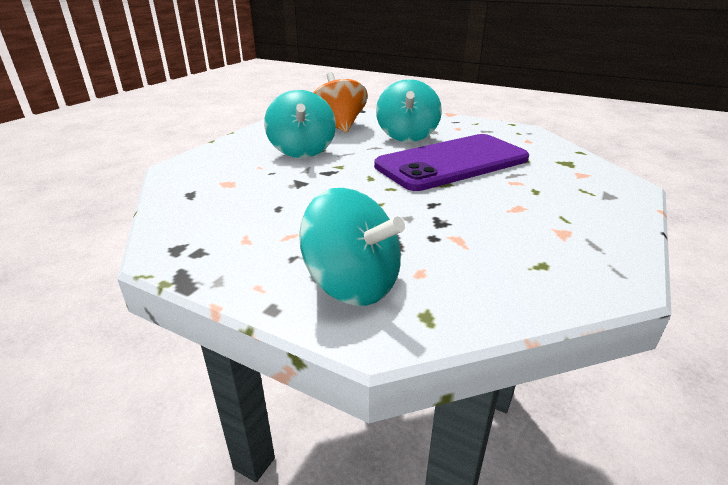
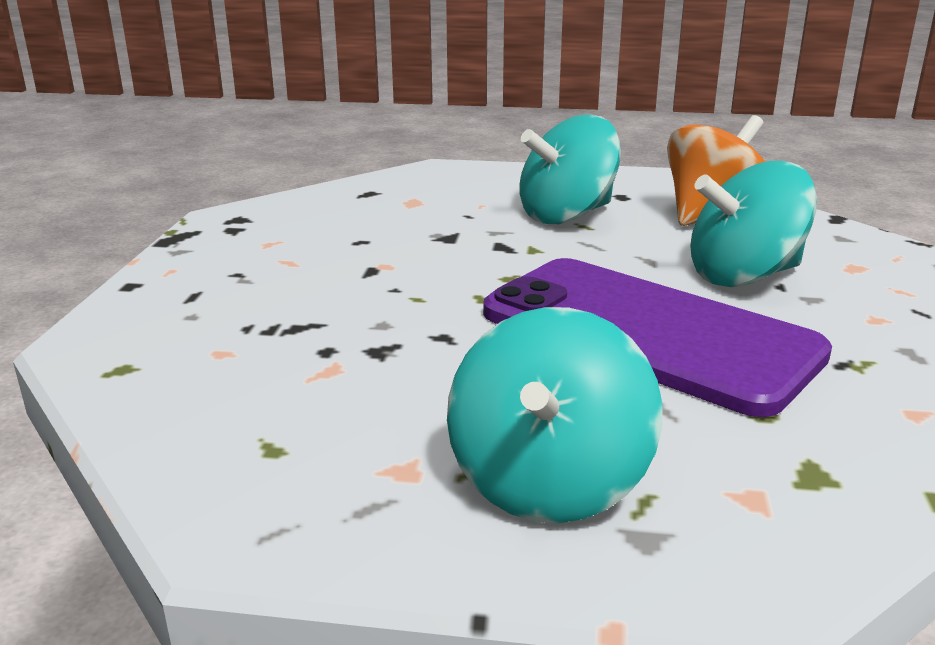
camera: 70 degrees right, 5 degrees down
(353, 284) = (183, 315): turquoise spinning top -> turquoise spinning top (549, 482)

